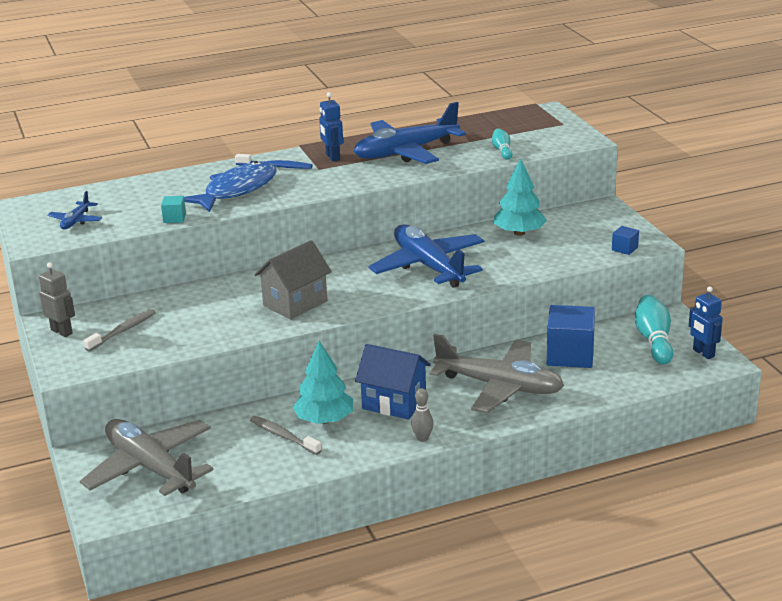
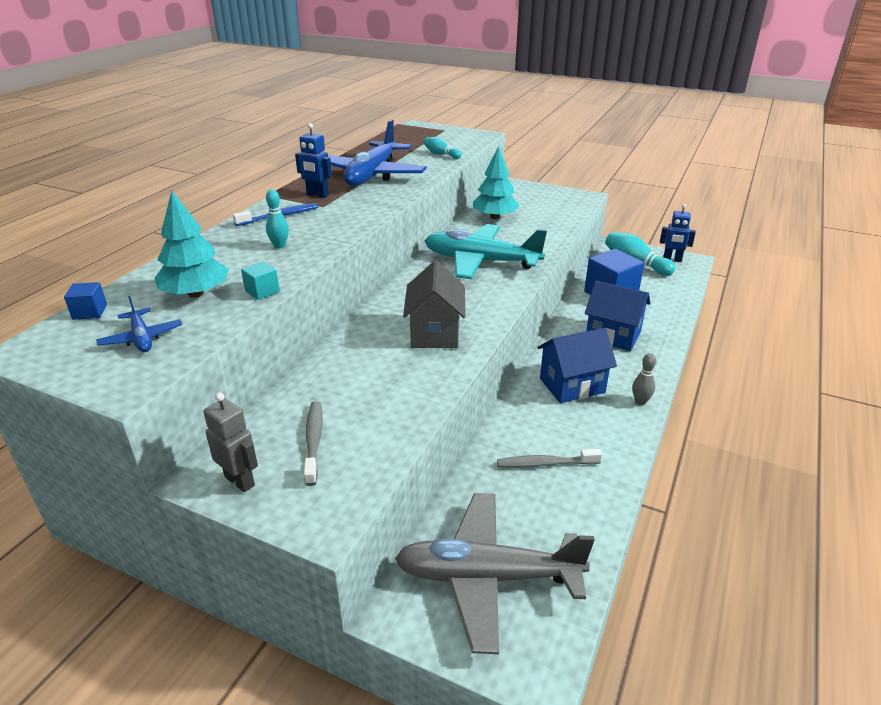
camera: 45 degrees left, 5 degrees up
(62, 332) = (240, 481): grey robot -> grey robot turned 45 degrees clockwise
(236, 190) = (279, 246): blue fish -> turquoise bowling pin
(324, 420) = (550, 429): turquoise tree -> turquoise tree (196, 294)
(428, 266) = (481, 261): blue plane -> turquoise plane
(499, 386) = (613, 336): grey plane -> blue house
(624, 249) = (576, 204): blue cube -> blue cube (90, 312)

